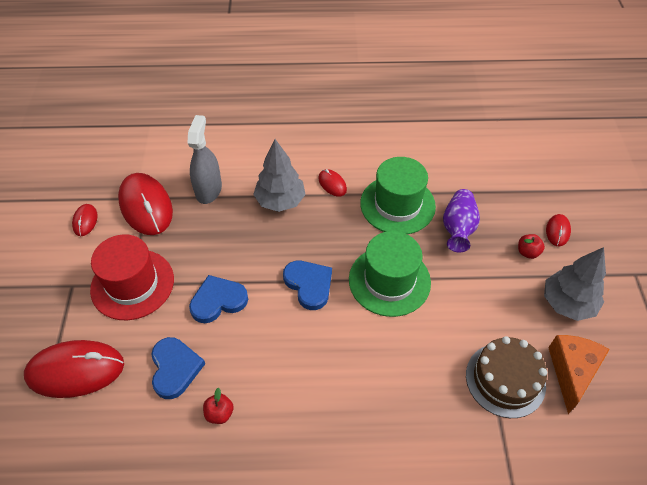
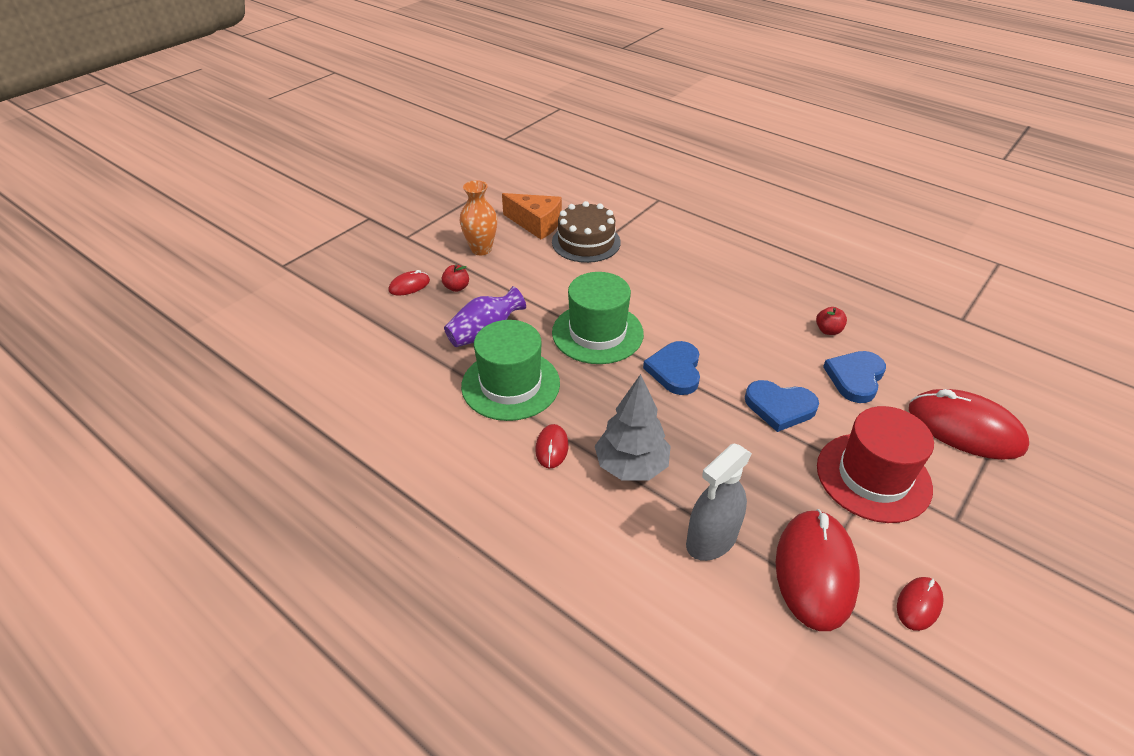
camera: 140 degrees left, 10 degrees down
(567, 303) = (481, 249): grey tree -> orange vase
(572, 371) = (536, 224): orange cheese -> orange cheese turned 120 degrees counterclockwise

